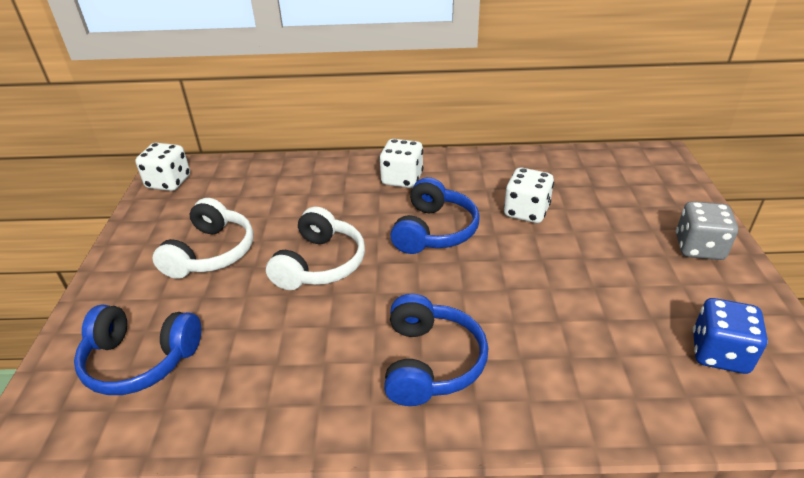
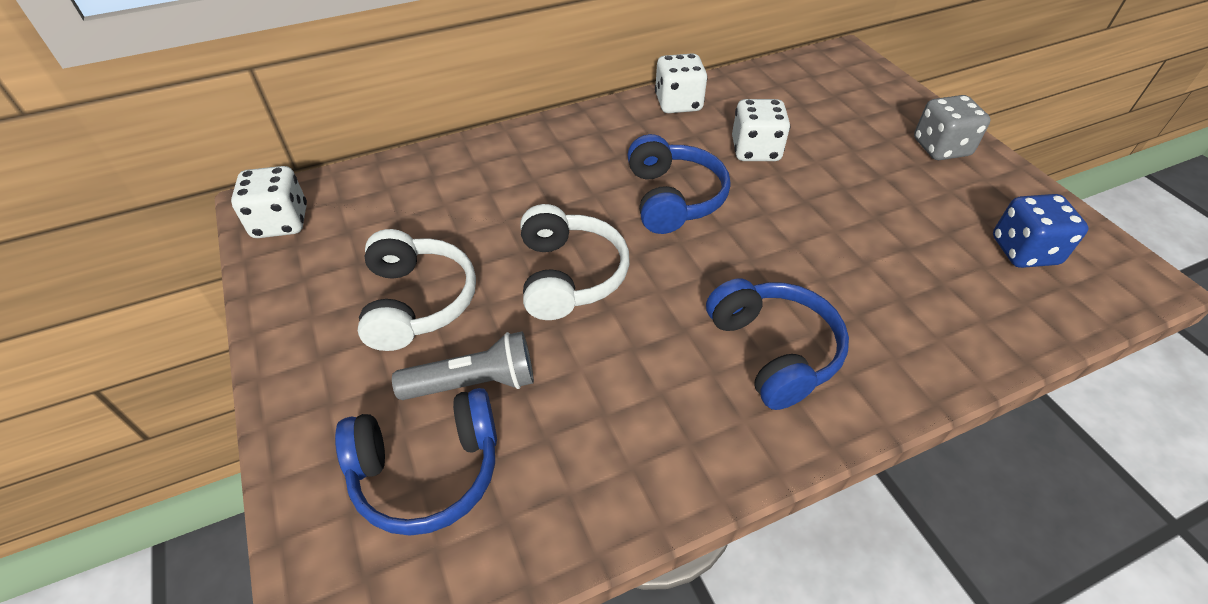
camera: 25 degrees left, 10 degrees up
(208, 315) = (474, 383): none -> grey flashlight
(402, 179) = (592, 144): white dice -> white dice (678, 103)

